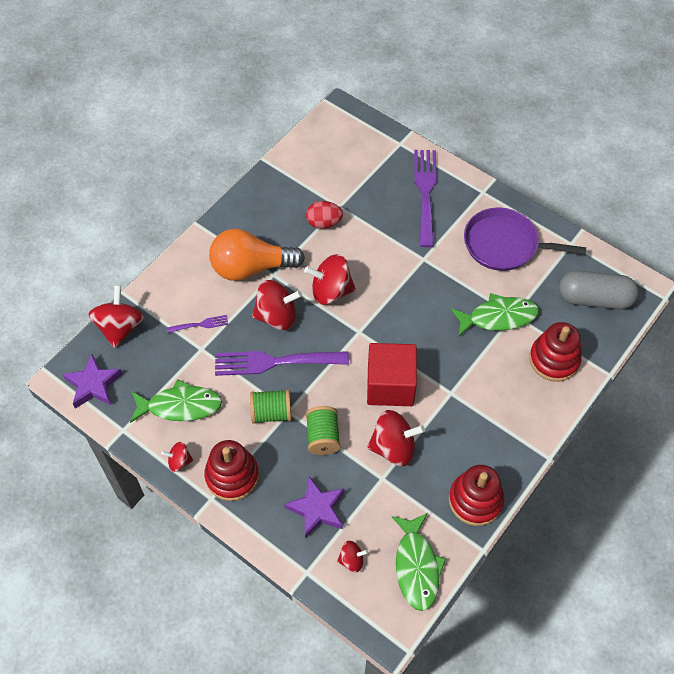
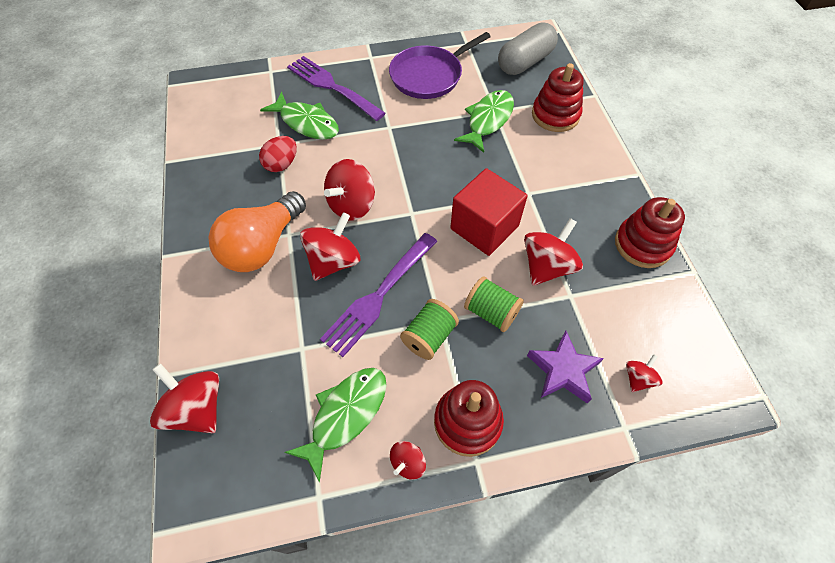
camera: 50 degrees left, 0 degrees up
(93, 385) = (234, 489): purple star -> none
(200, 324) = (275, 330): purple fork -> none
(416, 567) = (679, 330): green fish -> green fish (307, 123)

